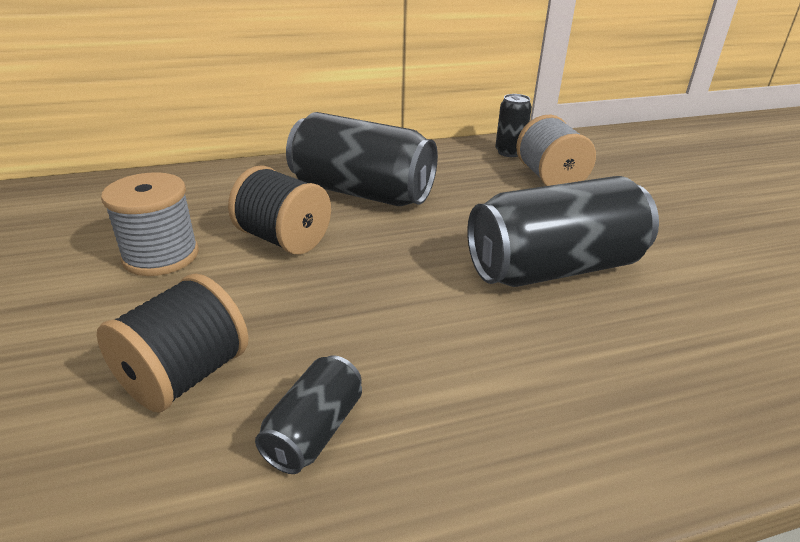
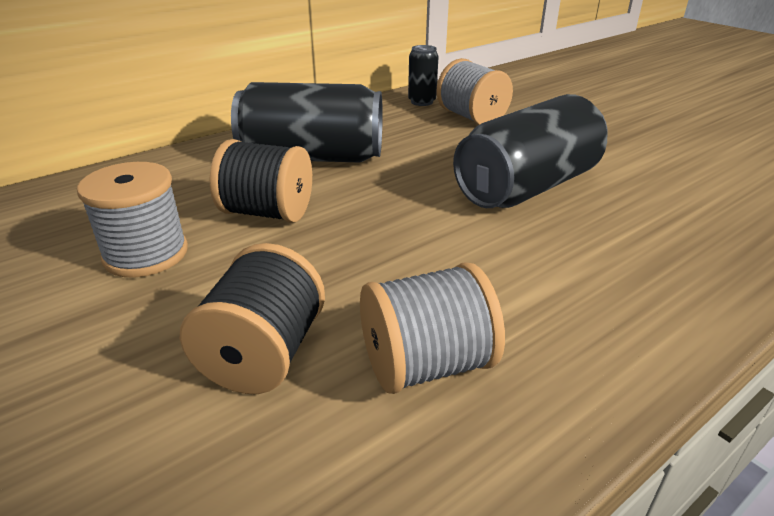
camera: 20 degrees left, 0 degrees up
(314, 431) = (426, 365): black can -> grey spool

